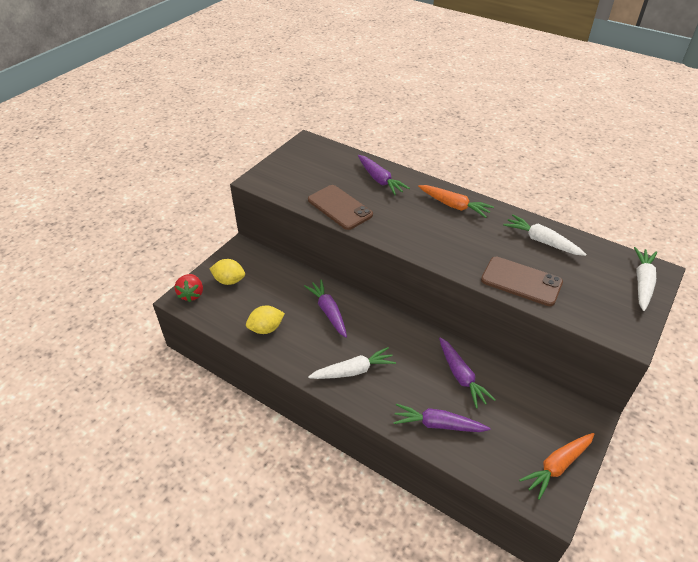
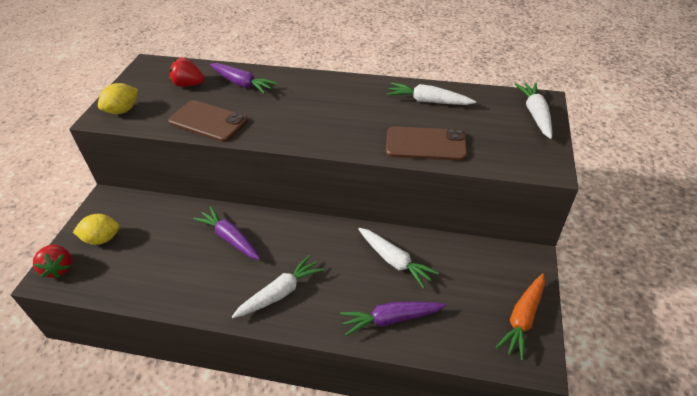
camera: 20 degrees left, 0 degrees up
(266, 328) = (164, 279): yellow lemon -> yellow lemon (123, 110)
(335, 169) = (189, 85): none -> red strawberry
(454, 206) = (329, 90): orange carrot -> none
(461, 376) = (394, 261): purple carrot -> white carrot

